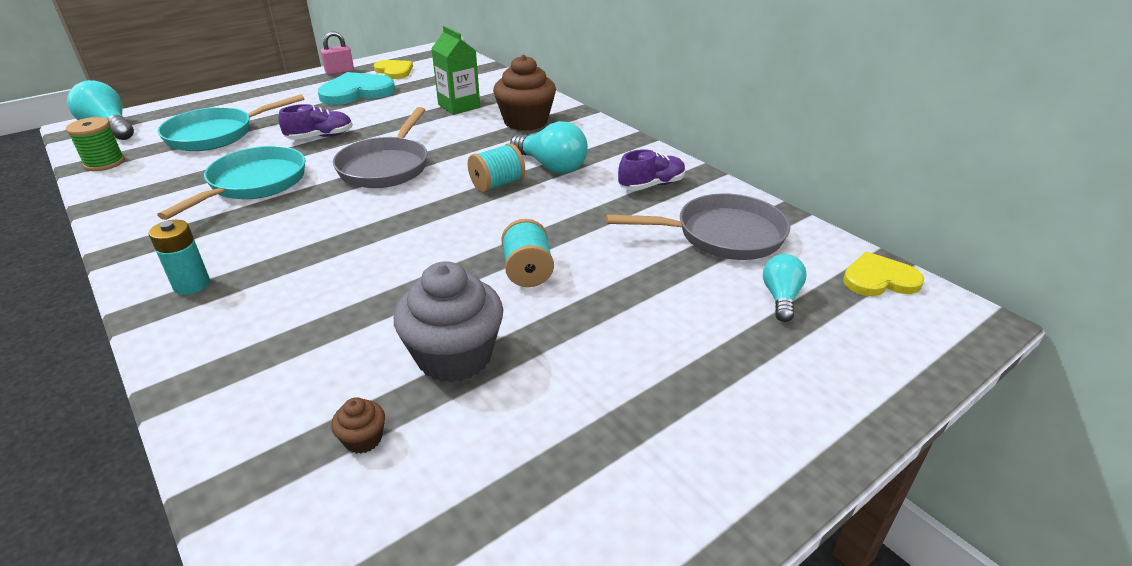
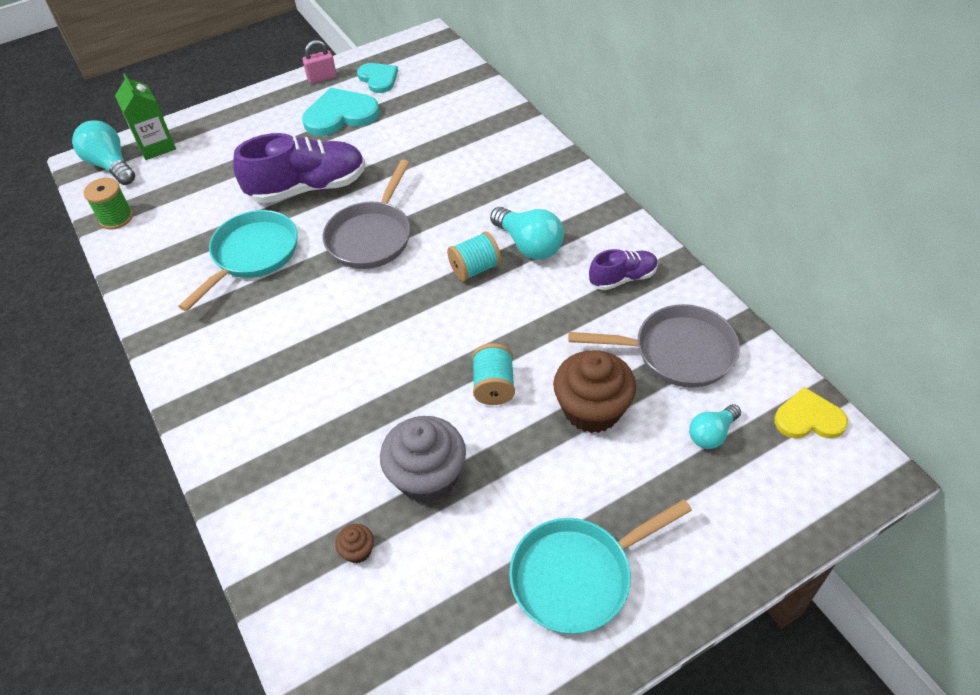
camera: 10 degrees right, 15 degrees up
(192, 285) = (215, 381): turquoise battery -> none
(216, 134) = (210, 179): turquoise pan -> turquoise pan (577, 576)
(320, 137) = (308, 188): purple shoe -> purple shoe, size x1.88
(394, 71) = (378, 79): yellow heart -> turquoise heart
(459, 106) = (444, 143): green carton -> green carton (156, 146)
(525, 121) = (510, 172): brown cupcake -> brown cupcake (592, 409)
(780, 298) = (711, 434): turquoise light bulb -> turquoise light bulb turned 150 degrees counterclockwise

